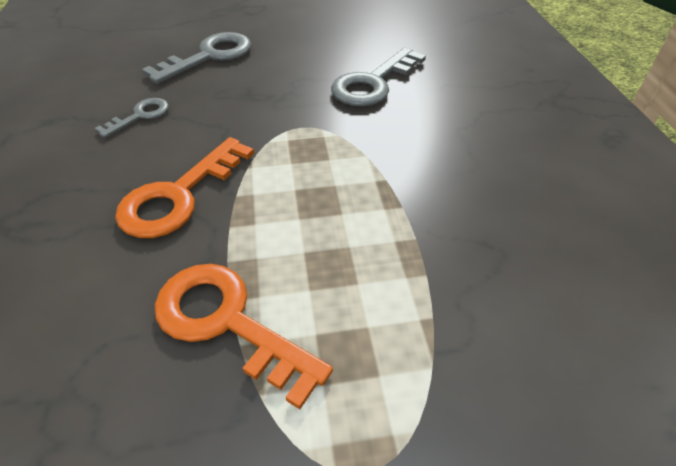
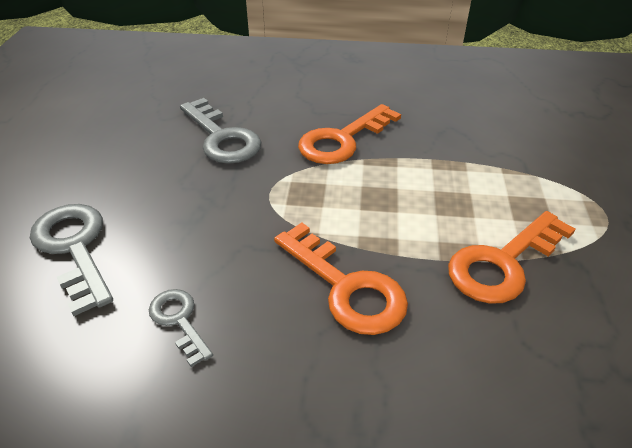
camera: 75 degrees left, 5 degrees down
(413, 158) = (343, 140): none -> orange key

